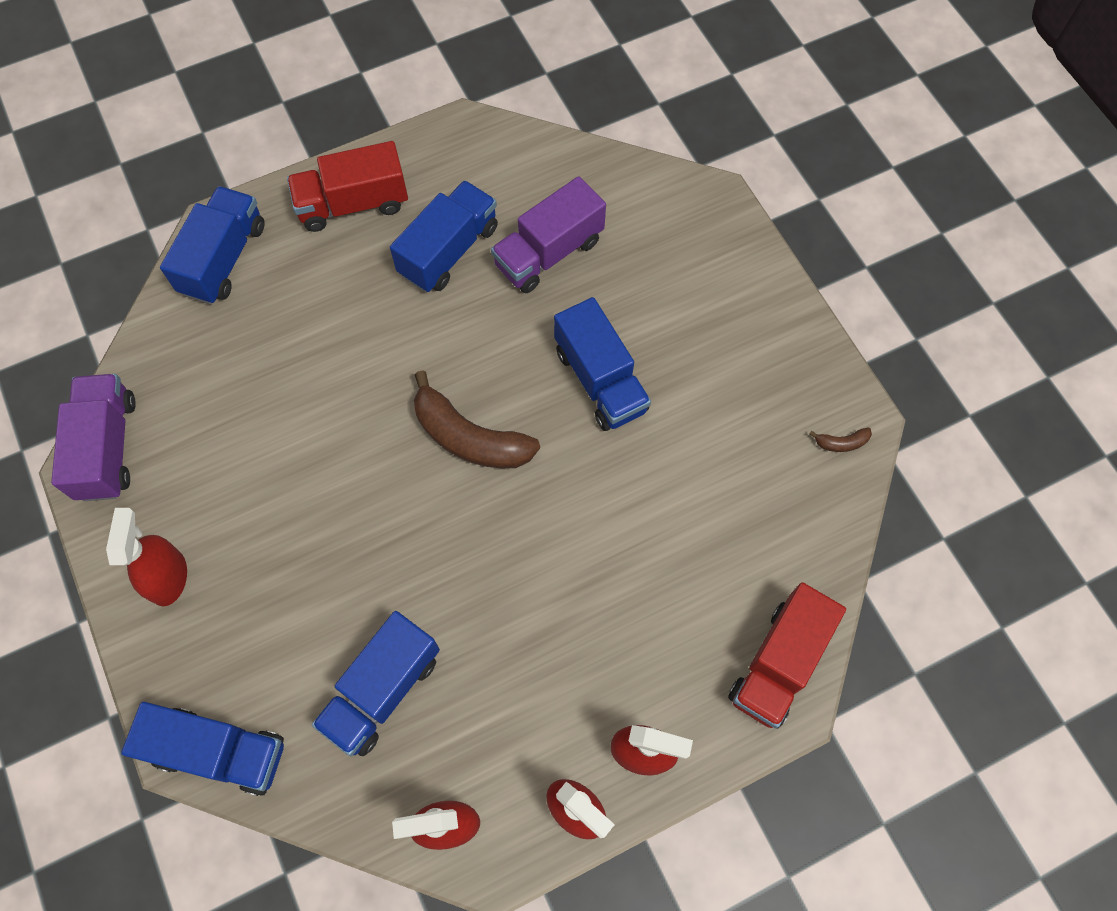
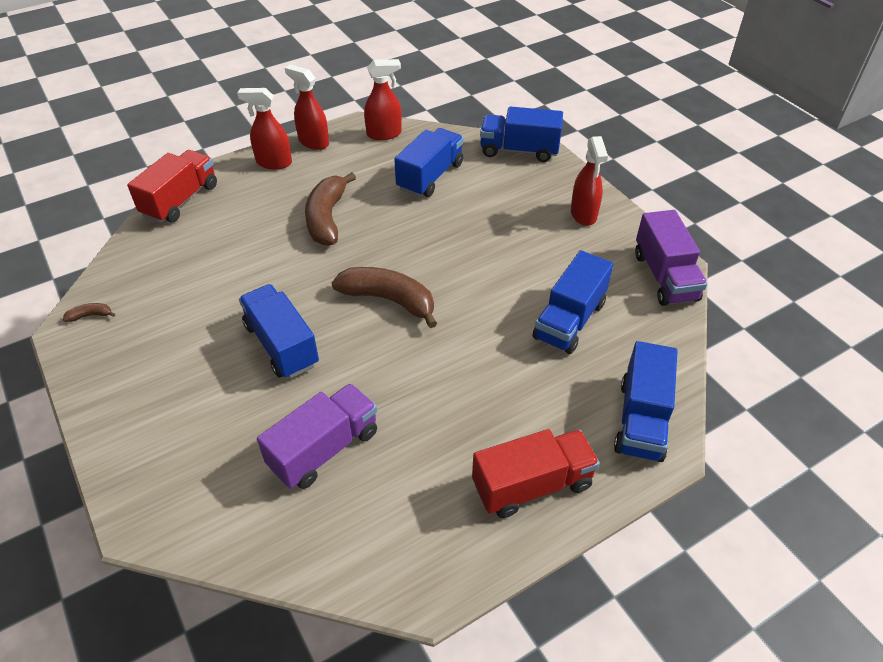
camera: 175 degrees right, 20 degrees down
(448, 251) = (424, 444): blue truck -> blue truck (569, 320)
(549, 601) = (327, 218): none -> brown banana

